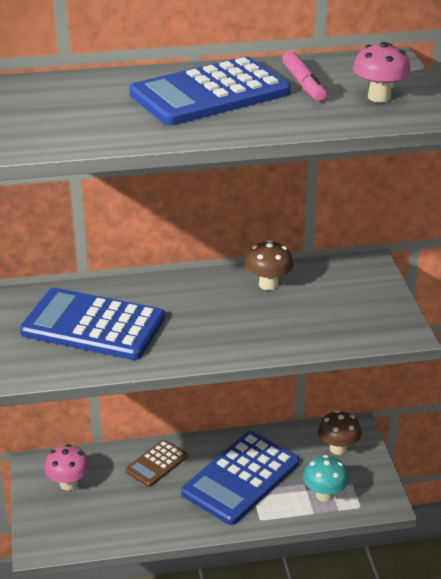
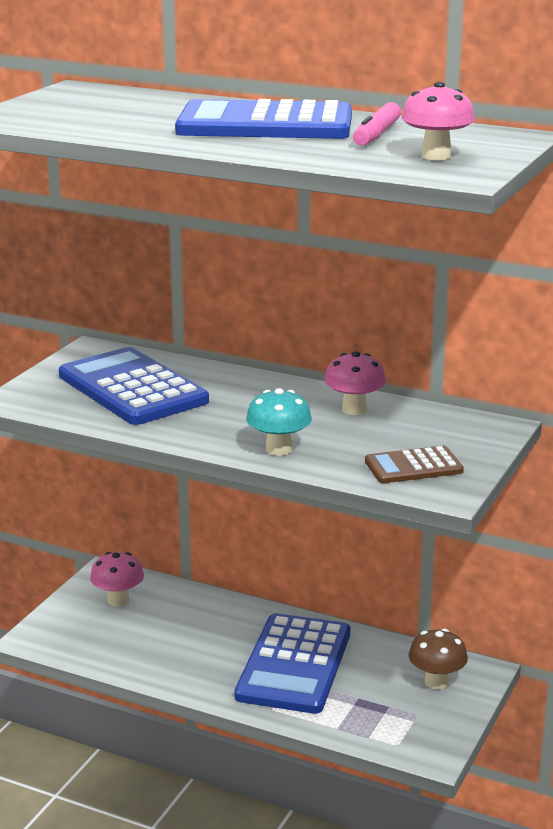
camera: 35 degrees right, 10 degrees down
(156, 463) = (222, 618): brown calculator -> brown calculator (413, 466)
(241, 478) = (294, 665): blue calculator -> blue calculator turned 60 degrees counterclockwise
(268, 284) = (354, 409): brown mushroom -> pink mushroom
(324, 495) = (369, 717): turquoise mushroom -> turquoise mushroom (278, 449)

